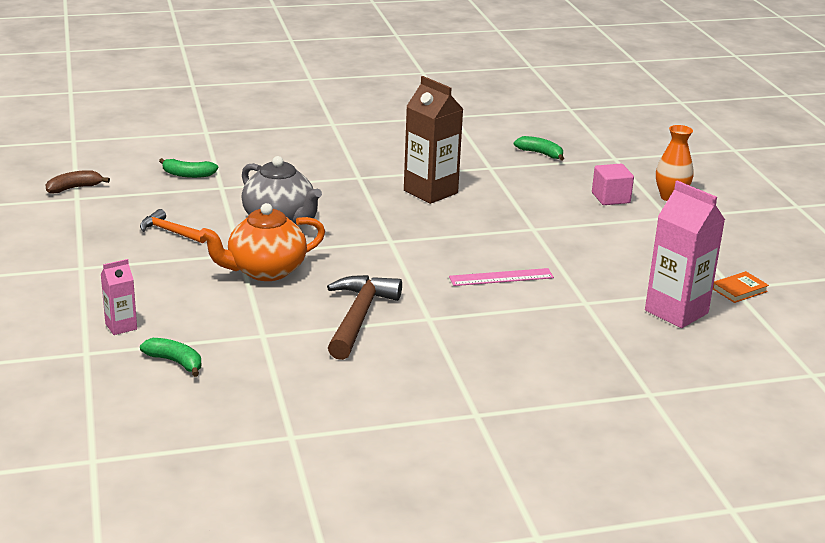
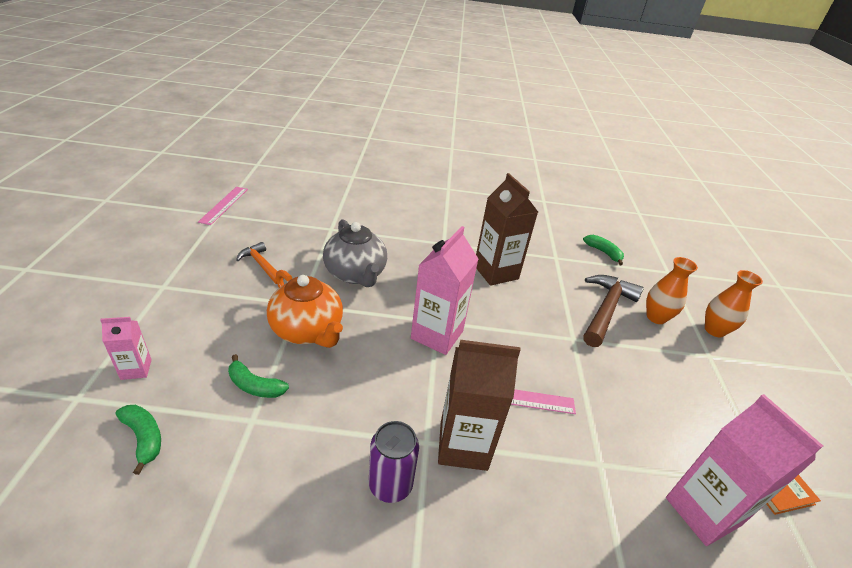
camera: 15 degrees right, 10 degrees up
(74, 188) = (224, 205): brown banana -> pink ruler
(188, 174) = (314, 211): green banana -> green banana (255, 386)
(265, 271) = (308, 330): orange teapot -> orange teapot turned 120 degrees counterclockwise
(359, 317) = (358, 420): brown hammer -> brown hammer (606, 309)
(396, 250) = (437, 335): none -> pink carton
(413, 346) = (390, 484): none -> purple can
(462, 314) = (463, 445): none -> brown carton
(610, 198) = (656, 317): pink cube -> orange vase

